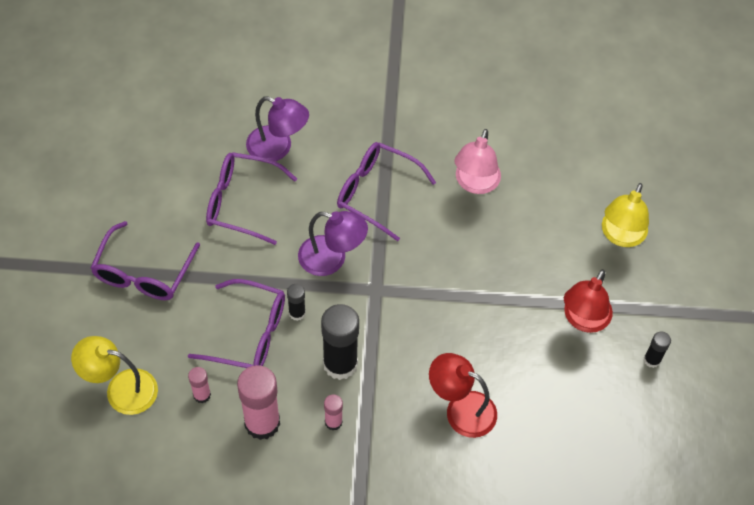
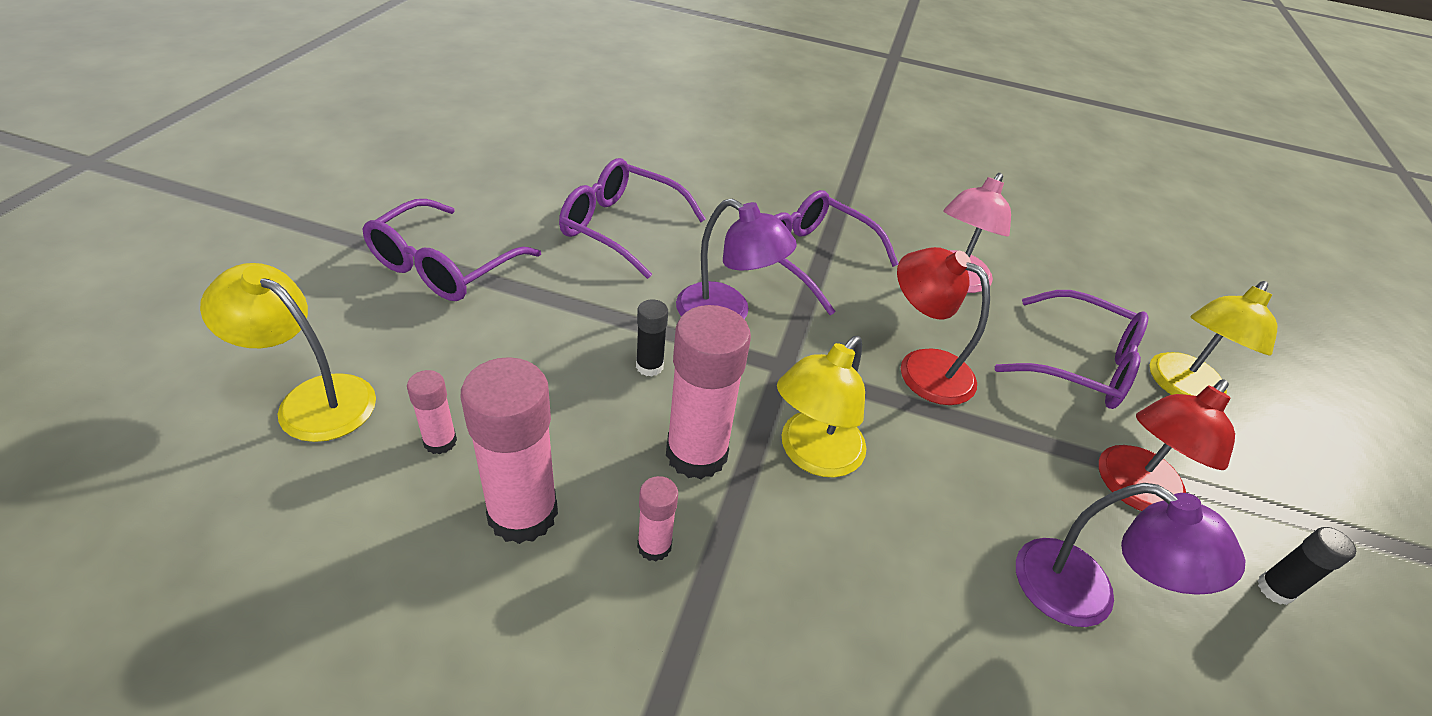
camera: 10 degrees right, 15 degrees down
(249, 334) = (562, 375): purple glasses -> purple glasses (1080, 364)
(278, 148) = (691, 189): purple lamp -> purple lamp (1084, 595)
(340, 364) = (696, 453): black glue stick -> pink glue stick
(403, 347) = (813, 455): none -> yellow lamp
(461, 409) = (903, 586): red lamp -> red lamp (922, 368)

